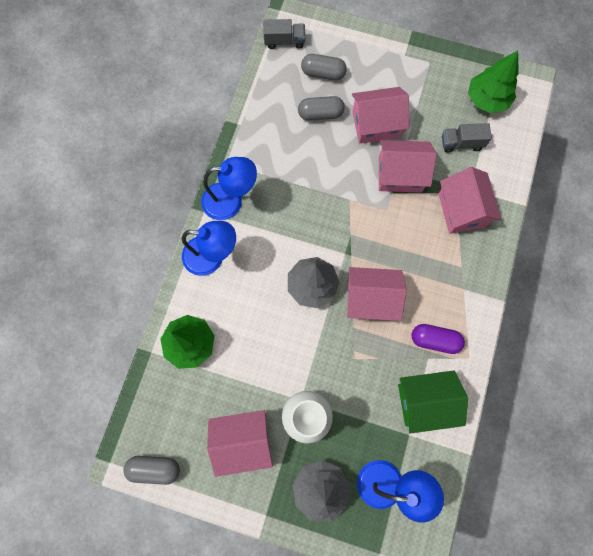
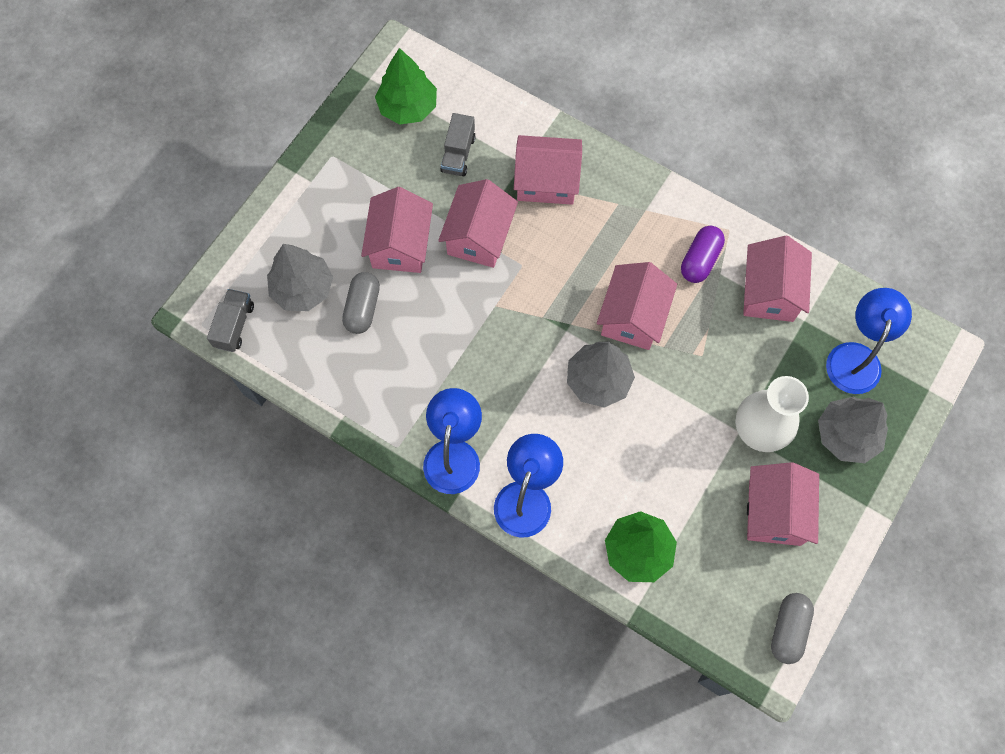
camera: 75 degrees left, 5 degrees down
(323, 73) = (302, 289): grey capsule -> grey tree
(425, 401) = (769, 292): green house -> pink house

